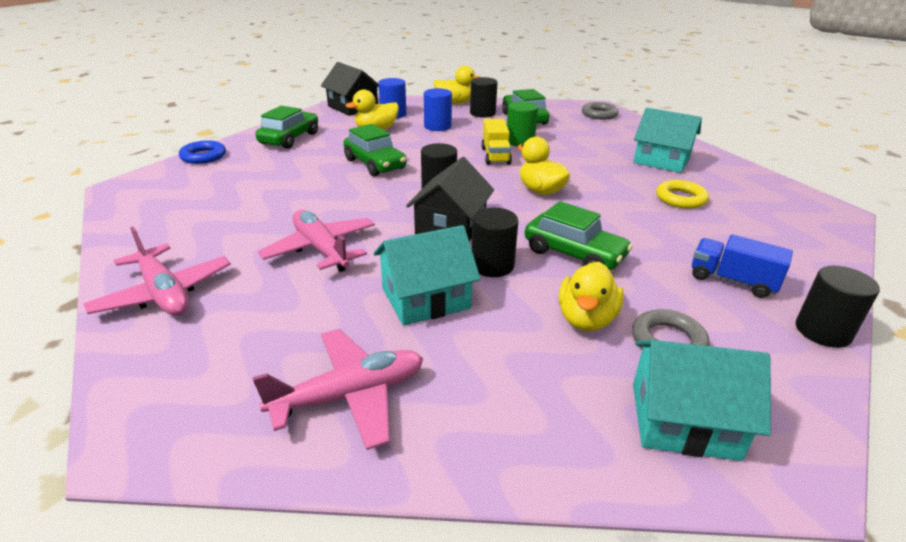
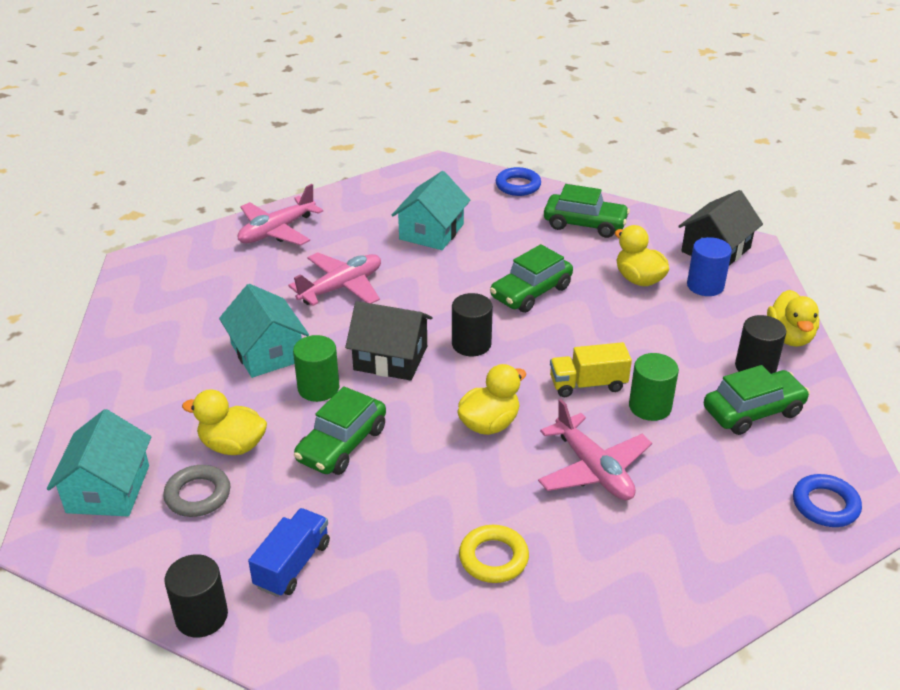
camera: 85 degrees right, 5 degrees up
(350, 396) = (160, 330): pink plane -> pink plane (593, 469)
(437, 126) = (676, 328): blue cylinder -> none
(492, 265) = (318, 388): black cylinder -> green cylinder
(599, 114) = (825, 505): grey ring -> blue ring
(661, 160) = (629, 559): turquoise house -> turquoise house (431, 232)

